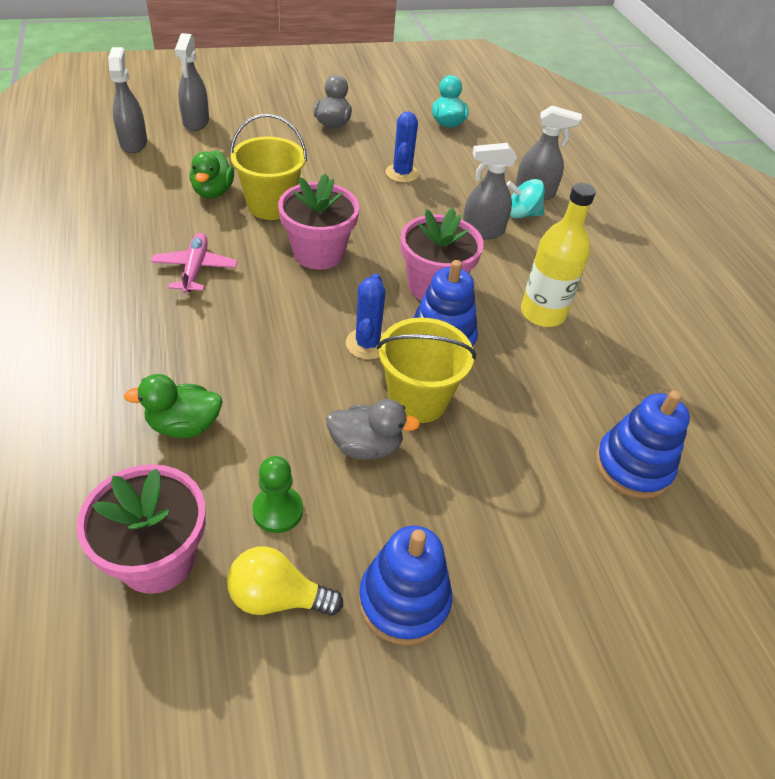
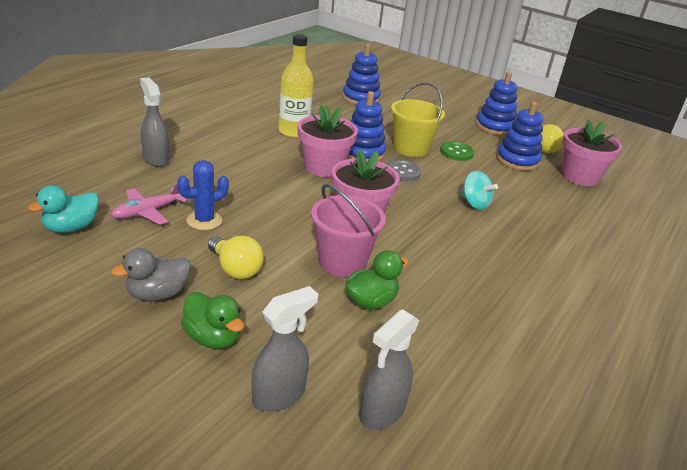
camera: 130 degrees left, 15 degrees down
(184, 425) = (534, 200): green duck -> green duck (213, 338)
(195, 269) = (454, 257): pink plane -> pink plane (148, 212)
(271, 206) = (342, 262): yellow bucket -> pink bucket
(278, 510) = (517, 161): green pawn -> blue stacking toy
(323, 159) = (235, 269): none -> yellow light bulb
(366, 446) = (456, 152): grey duck -> green button
(367, 344) = (402, 172): blue cactus -> grey button
(482, 231) = (239, 166): grey spray bottle -> none
(522, 214) = (194, 157): turquoise spinning top -> turquoise spinning top (474, 204)

